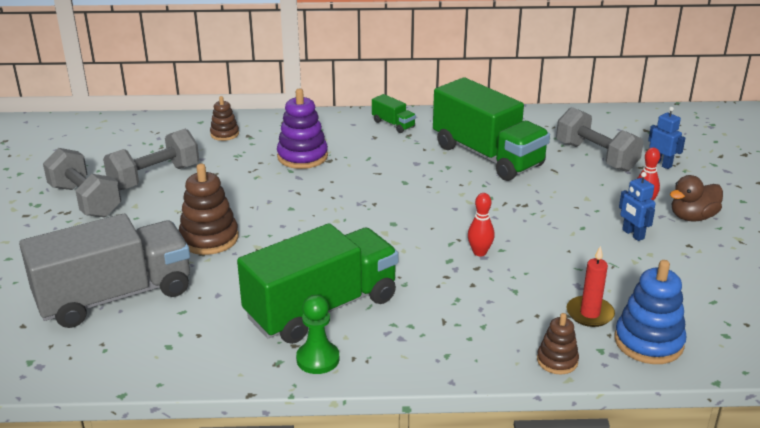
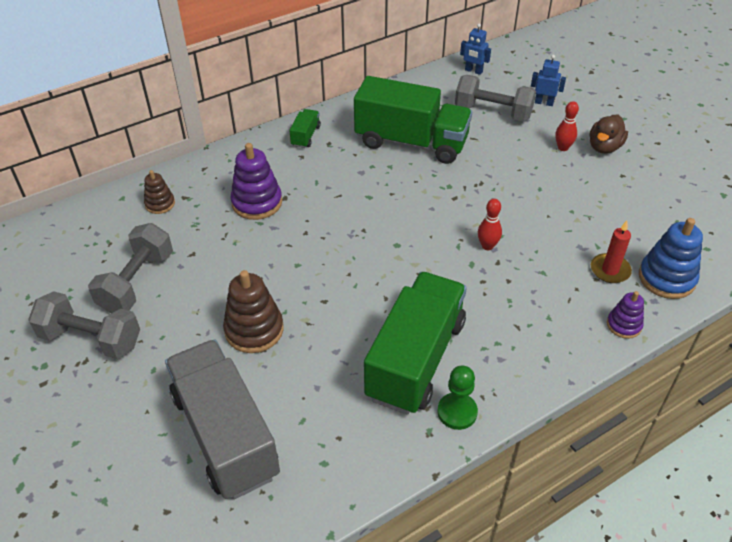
camera: 30 degrees left, 15 degrees up
(115, 296) = (225, 434): grey truck -> grey truck turned 60 degrees counterclockwise
(393, 124) = (306, 136): green truck -> green truck turned 90 degrees counterclockwise
(557, 361) = (624, 325): brown stacking toy -> purple stacking toy
(633, 234) = (578, 181): blue robot -> blue robot (473, 71)

